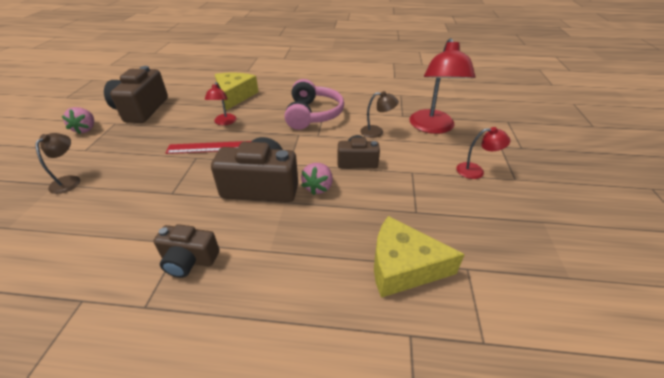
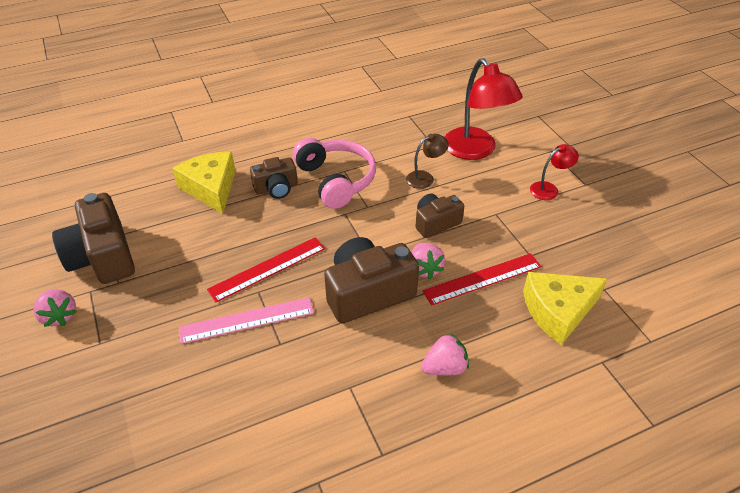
camera: 30 degrees left, 5 degrees up
(69, 180) = (136, 387): brown lamp -> none
(170, 170) = (247, 320): none -> pink ruler
(189, 260) = (376, 397): brown camera -> brown camera (276, 188)
(224, 122) = (240, 232): red lamp -> none
(261, 264) = (444, 367): none -> pink strawberry
(357, 212) = (482, 278): none -> red ruler

